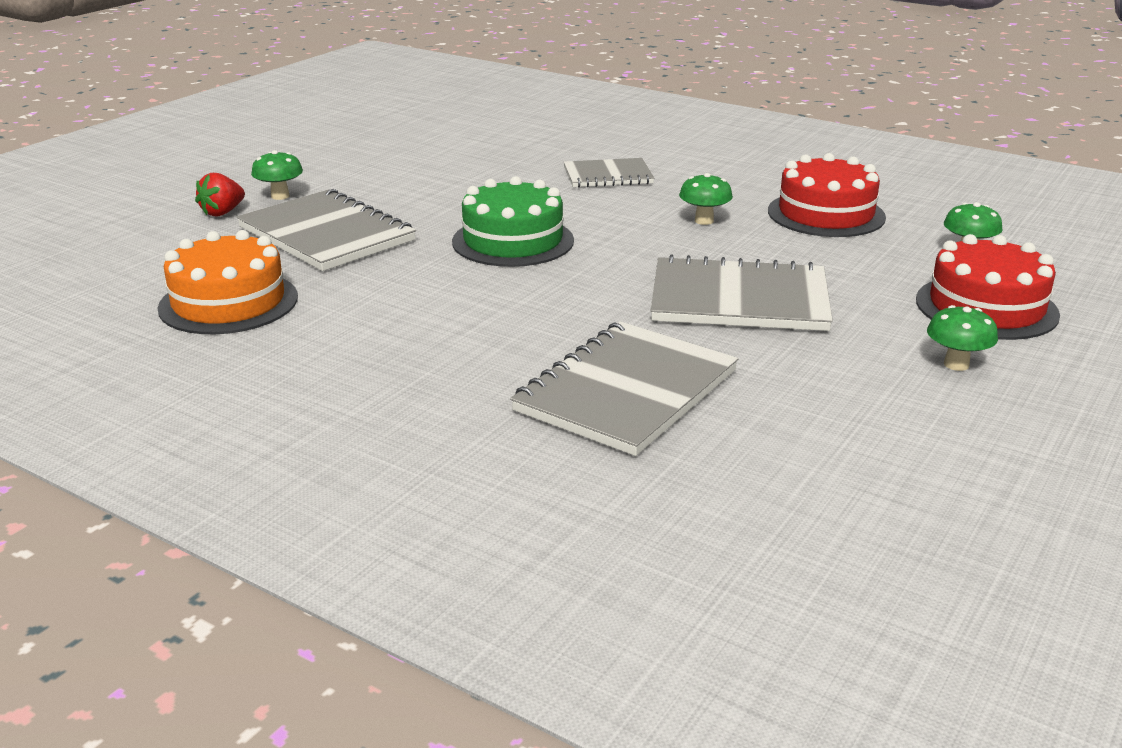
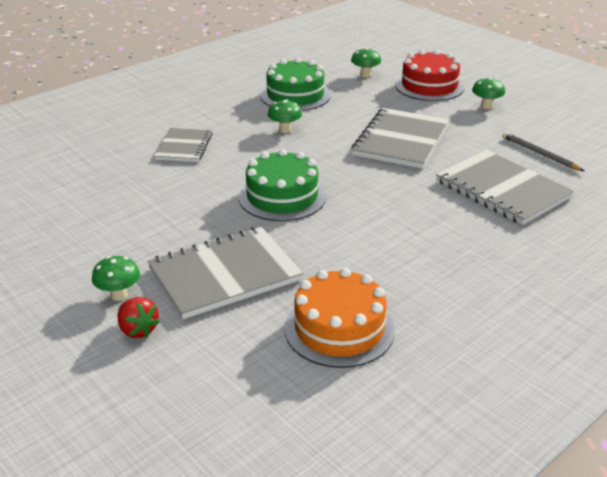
camera: 75 degrees left, 5 degrees up
(792, 424) = (539, 154): none -> grey pencil
(826, 214) = (295, 95): red cake -> green cake

